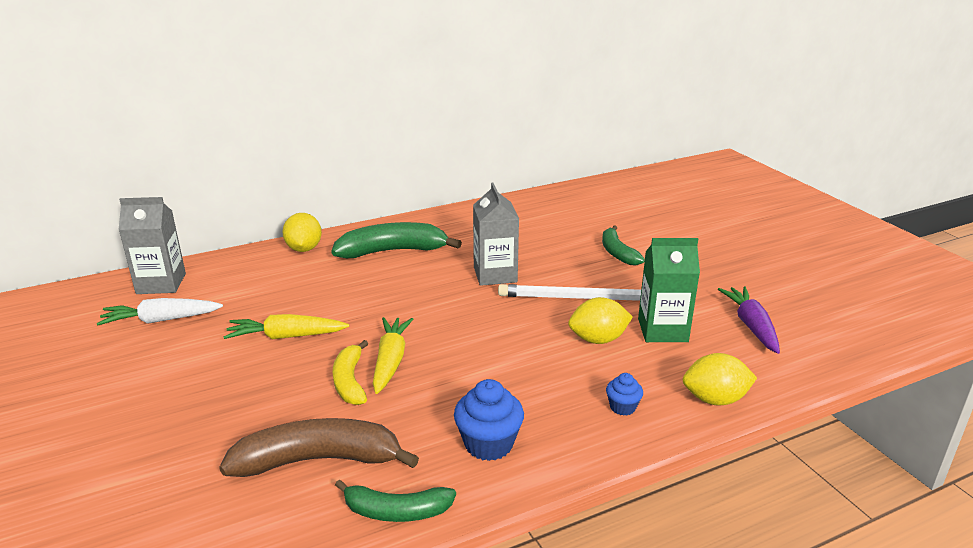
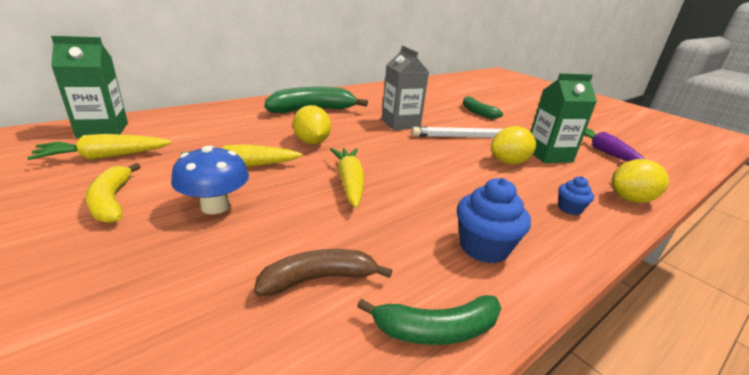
camera: 15 degrees left, 0 degrees up
(161, 284) = (103, 130): grey carton -> green carton
(161, 320) = (105, 157): white carrot -> yellow carrot
(251, 383) = (215, 206): none -> blue mushroom
(304, 249) = (236, 108): yellow lemon -> yellow lemon (312, 142)
(319, 460) = (318, 279): brown banana -> brown banana, size x0.61
(350, 381) = (319, 200): yellow banana -> yellow banana (112, 201)

